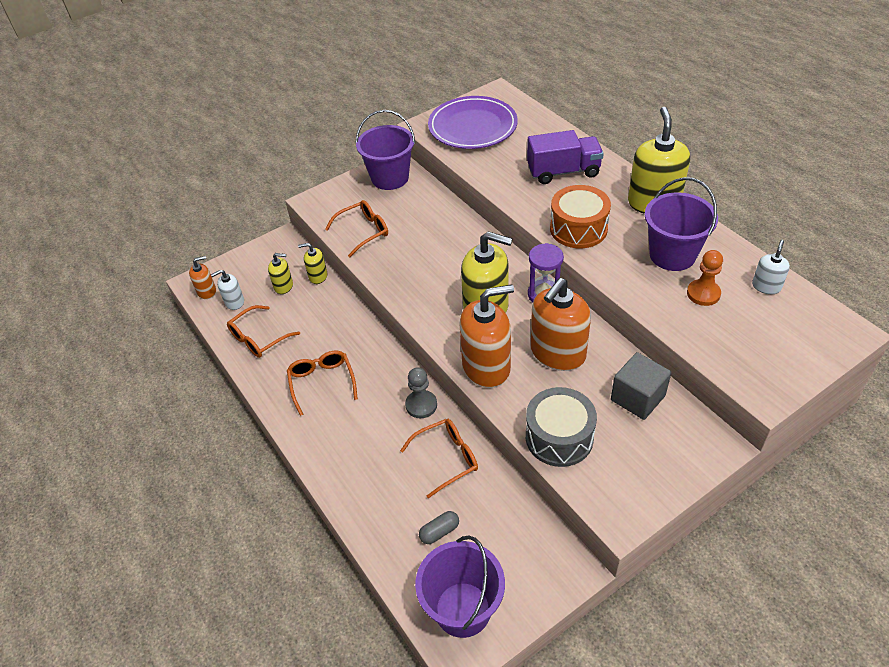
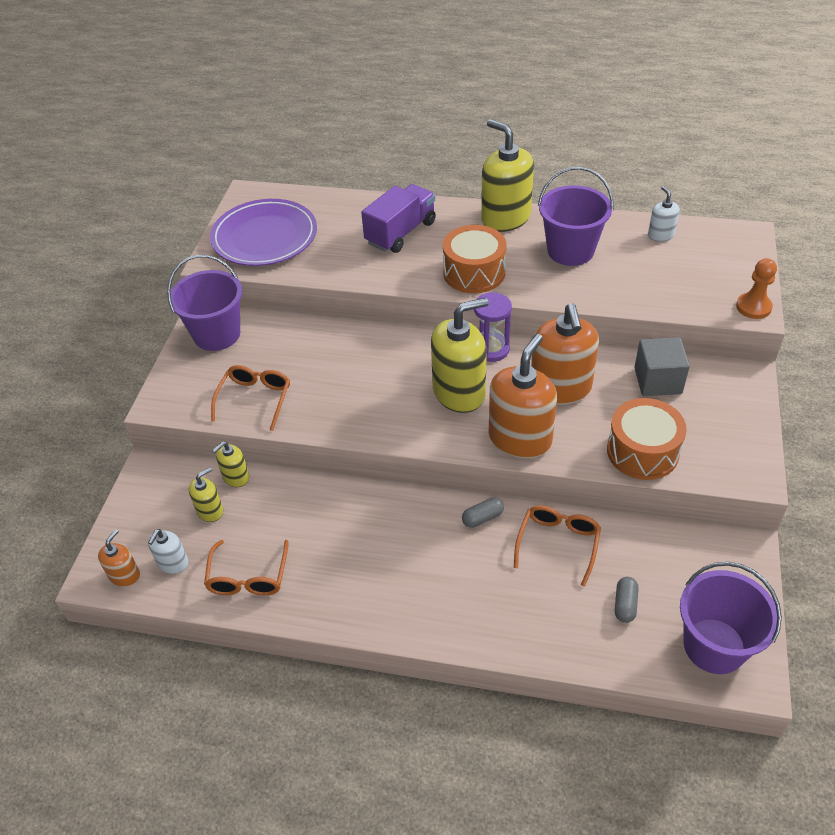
camera: 45 degrees left, 0 degrees up
(322, 382) = (367, 567): orange glasses -> none
(421, 405) = (482, 518): grey pawn -> grey capsule
(559, 437) = (642, 451): grey drum -> orange drum
(703, 294) = (627, 266): orange pawn -> orange pawn (753, 307)

